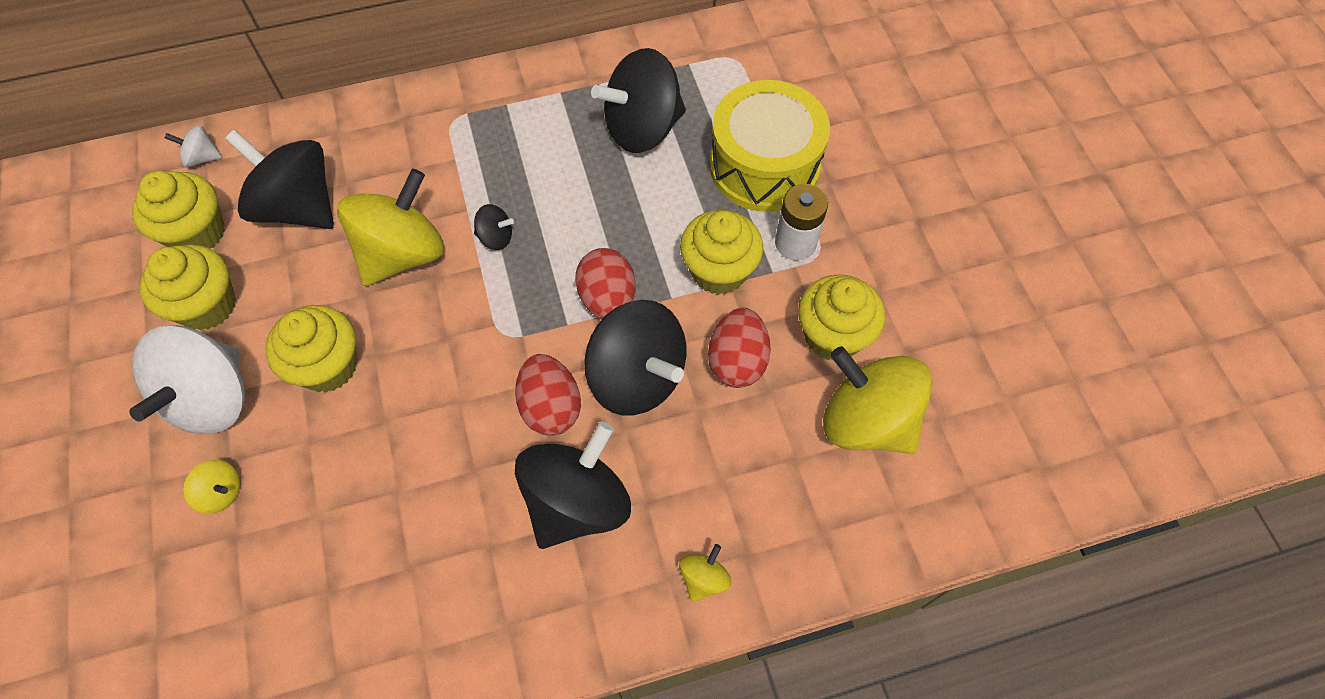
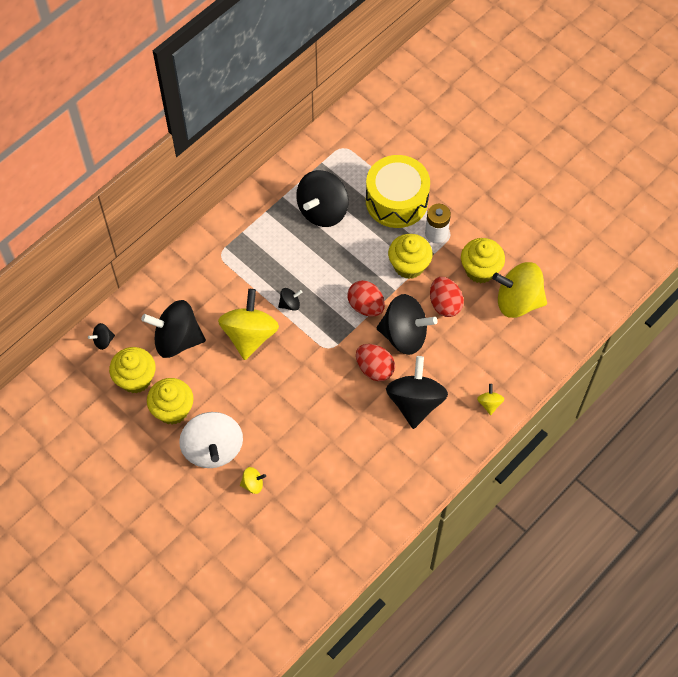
camera: 30 degrees left, 0 degrees up
(202, 158) = (103, 341): white spinning top -> black spinning top
(328, 366) = (256, 405): yellow cupcake -> none

